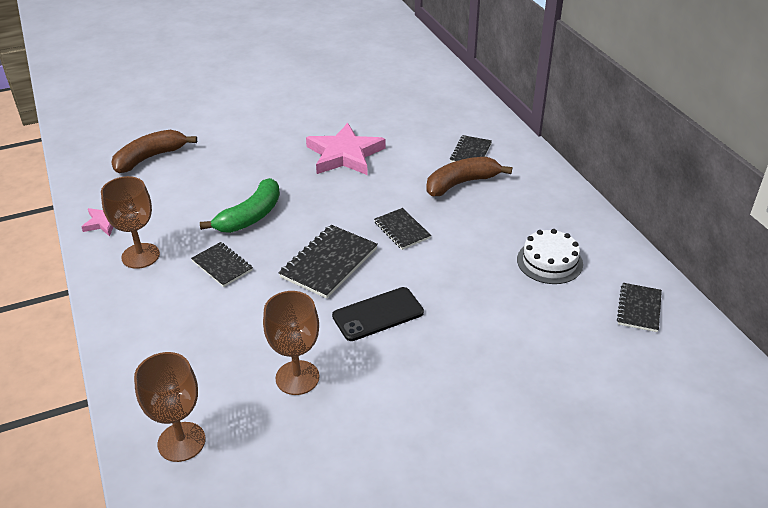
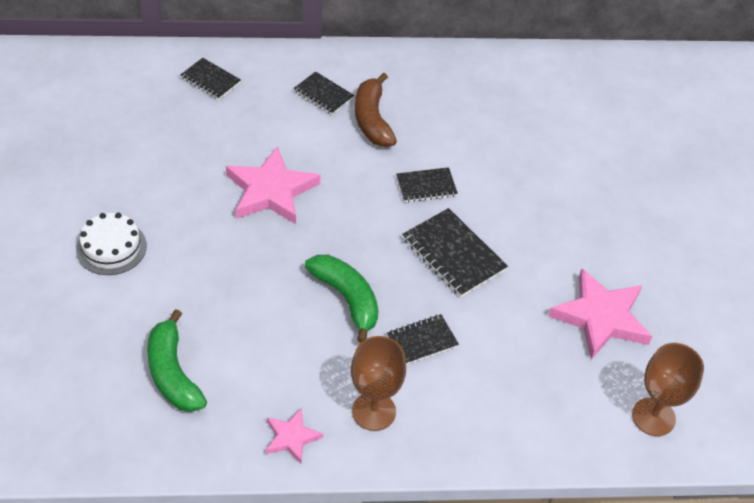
camera: 75 degrees left, 10 degrees up
(150, 158) = (172, 373): brown banana -> green banana
(297, 377) = (601, 317): brown goblet -> pink star
(378, 314) = (539, 240): black phone -> none
(549, 262) = (514, 106): white cake -> white cake (111, 247)
(639, 308) = (589, 80): black notebook -> black notebook (210, 80)

